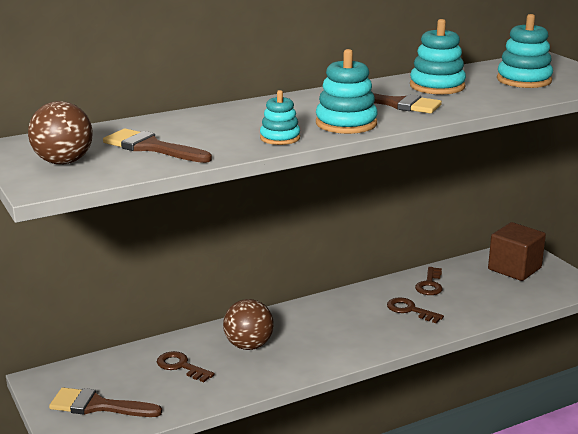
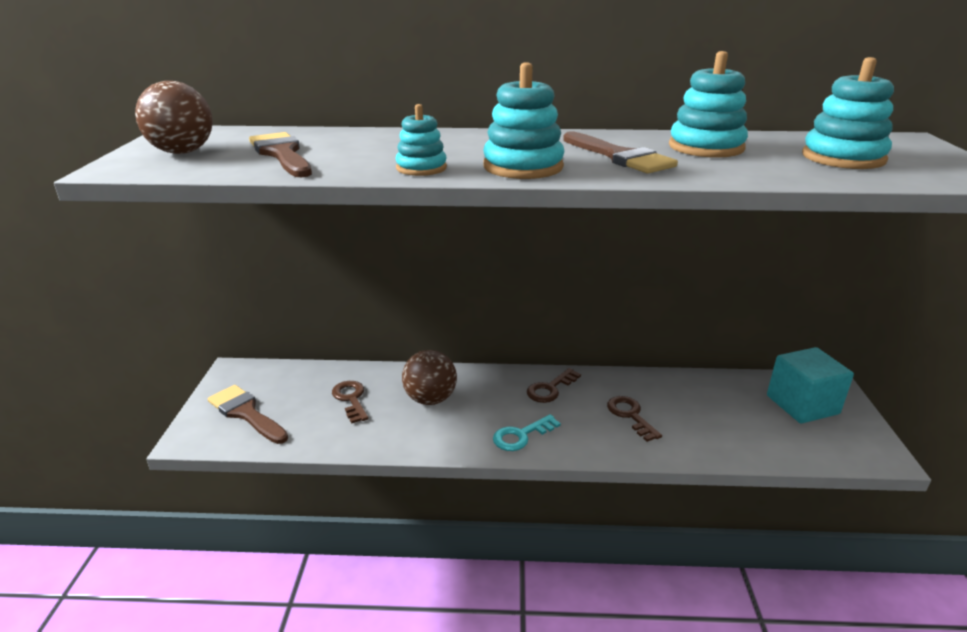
camera: 30 degrees right, 5 degrees up
(346, 348) = (521, 436): none -> turquoise key
(430, 285) = (679, 393): brown key -> brown key (550, 389)
(514, 268) = (802, 405): brown cube -> turquoise cube

